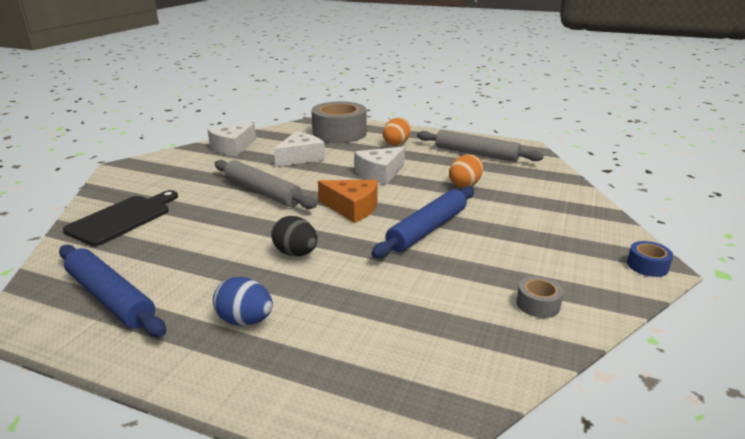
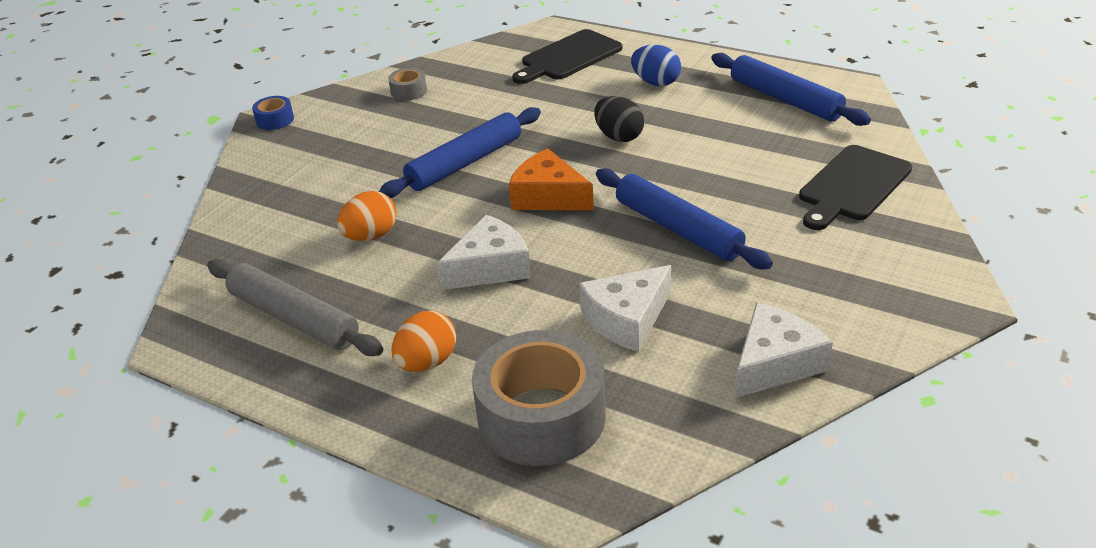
camera: 170 degrees left, 10 degrees up
(262, 192) = (677, 229): grey rolling pin -> blue rolling pin
(357, 367) = (568, 57): none -> black cutting board

